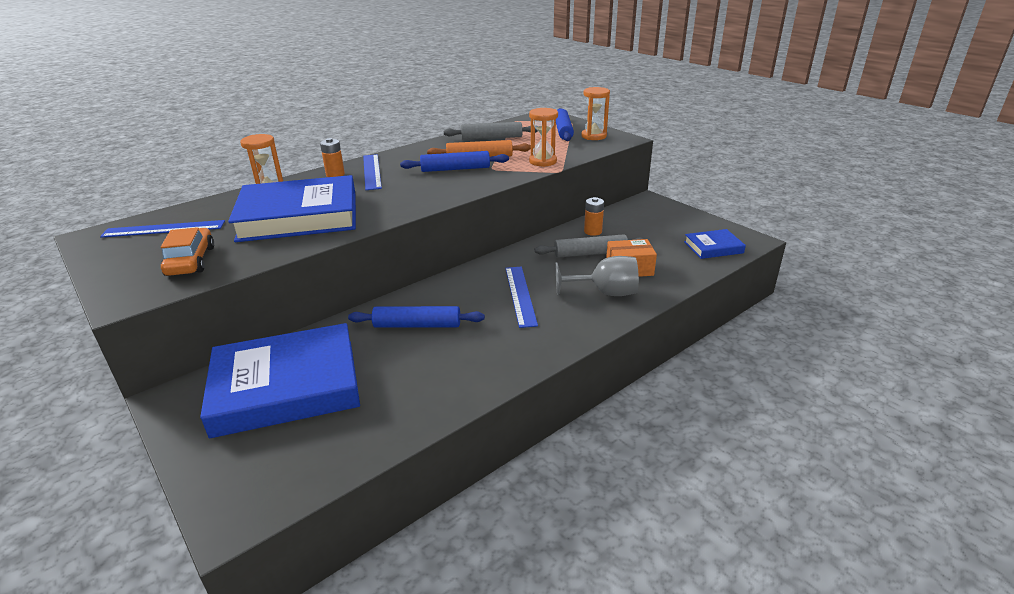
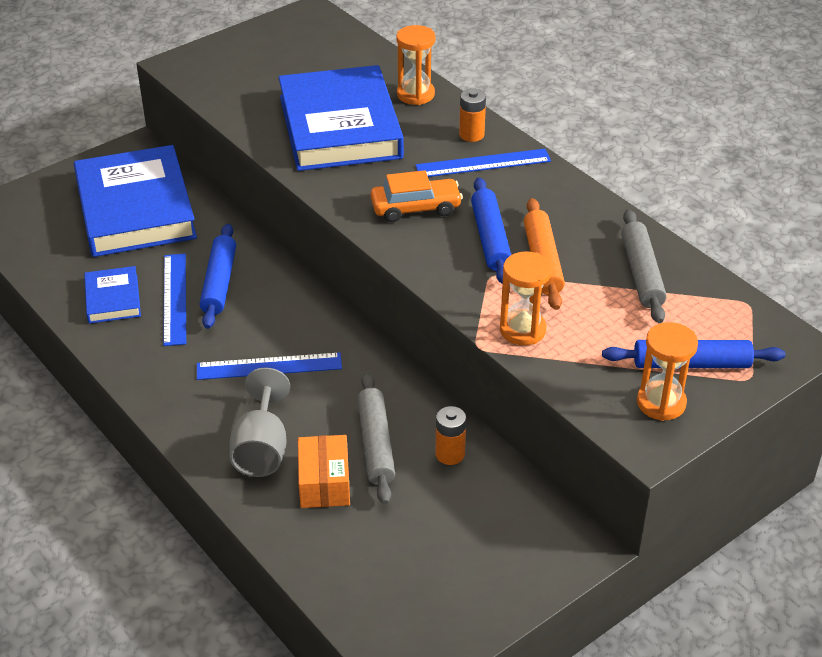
camera: 90 degrees right, 10 degrees up
(164, 229) = (321, 48): blue ruler -> blue ruler (175, 298)
(191, 261) = (243, 81): orange car -> orange car (416, 208)
(713, 247) = (383, 602): blue book -> blue book (113, 299)

